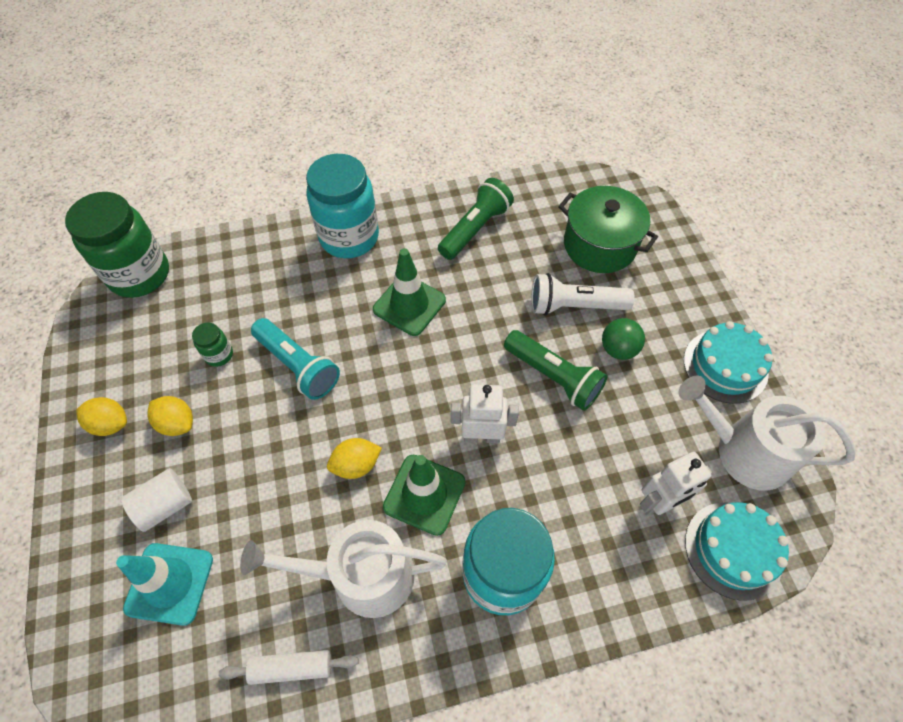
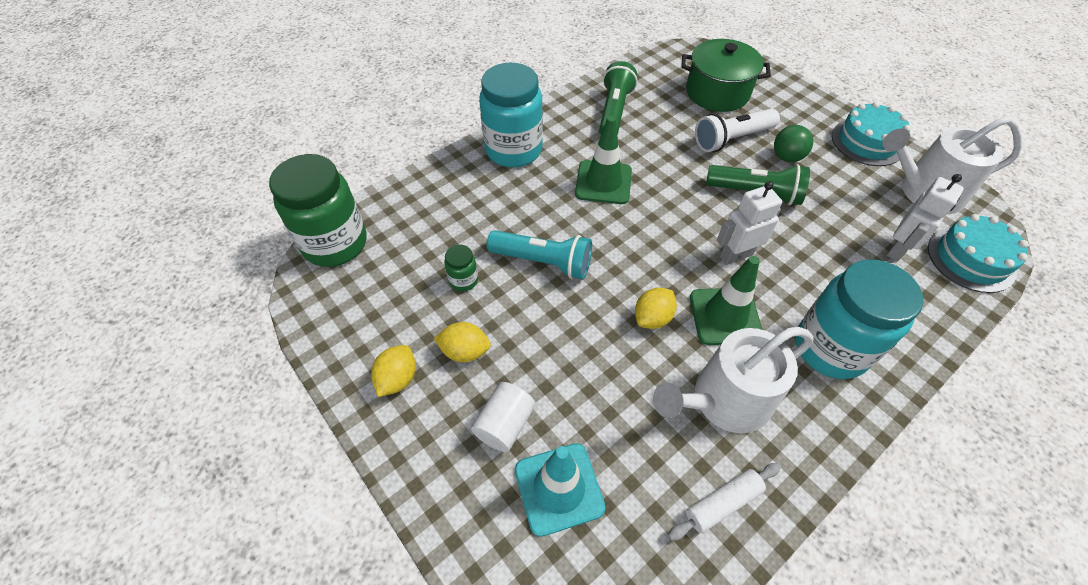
camera: 25 degrees left, 5 degrees down
(110, 424) = (398, 379): yellow lemon -> yellow lemon turned 60 degrees counterclockwise

